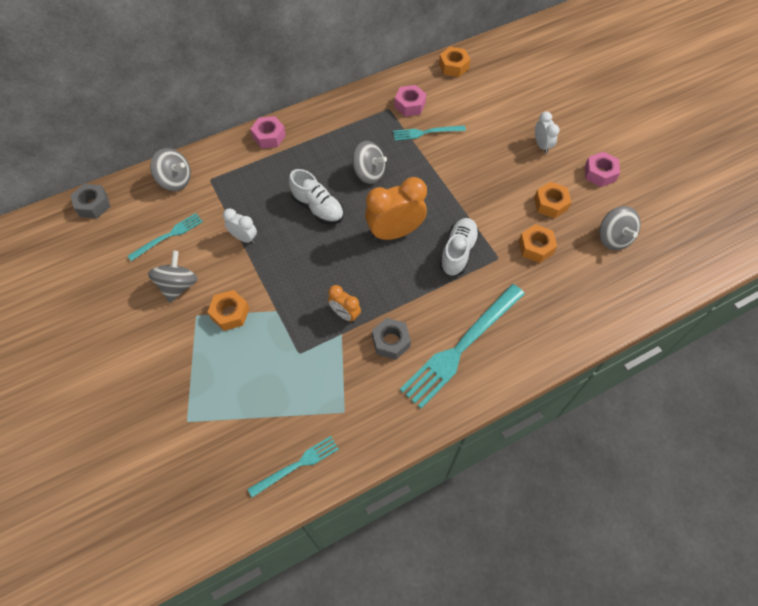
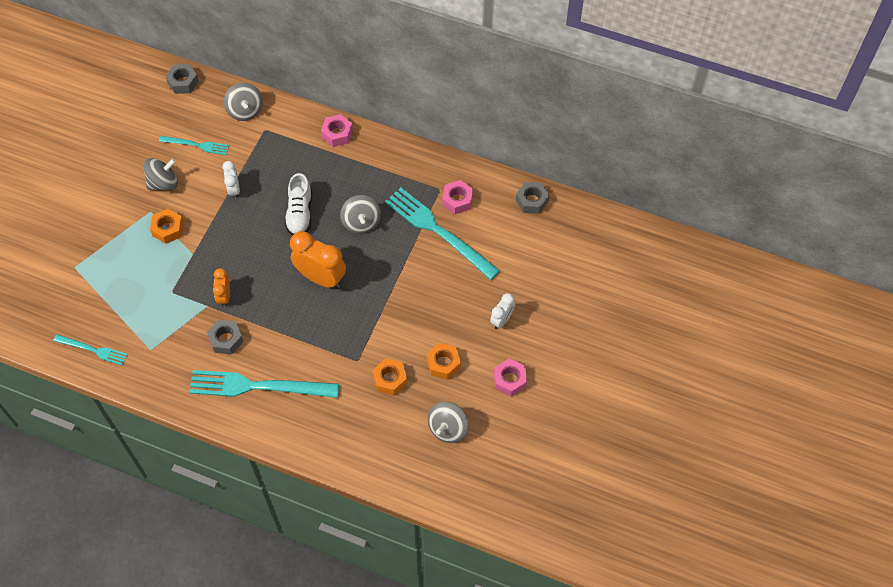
camera: 50 degrees right, 0 degrees up
(426, 132) = (438, 231): turquoise fork -> turquoise fork, size x1.90
(453, 66) = (532, 201): orange nut -> grey nut
(458, 252) = (339, 330): white shoe -> none

